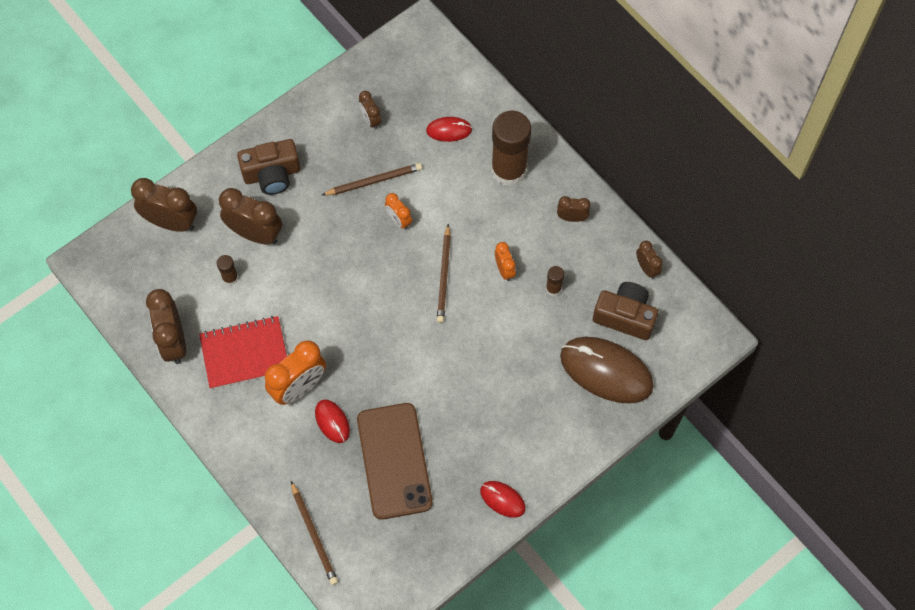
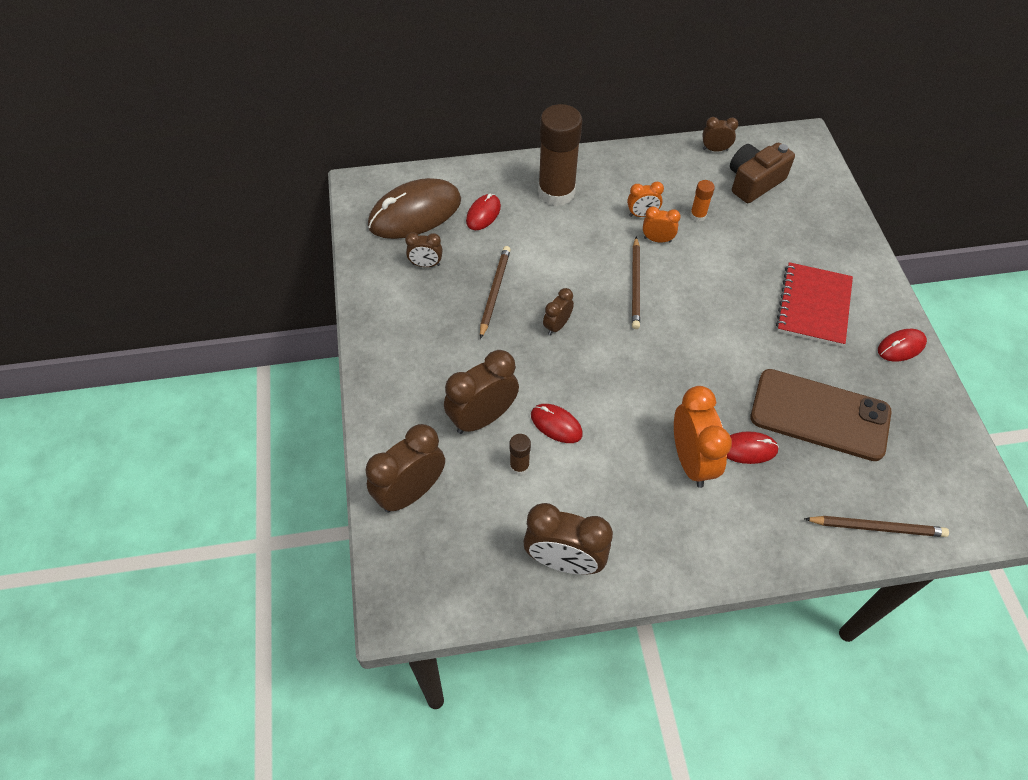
camera: 60 degrees left, 10 degrees down
(245, 353) = (621, 494): red notebook -> red notebook (813, 306)
(272, 174) = (423, 371): brown camera -> none
(278, 284) = (556, 425): none -> red mouse
(399, 220) = (552, 292): orange clock -> orange clock (642, 214)
(444, 276) = (635, 285): brown pencil -> brown pencil turned 60 degrees clockwise
(553, 288) = (698, 215): brown glue stick -> orange glue stick
(572, 218) = (634, 173): brown clock -> brown clock (557, 326)
(606, 371) = (802, 217): brown mouse -> brown mouse (415, 213)

